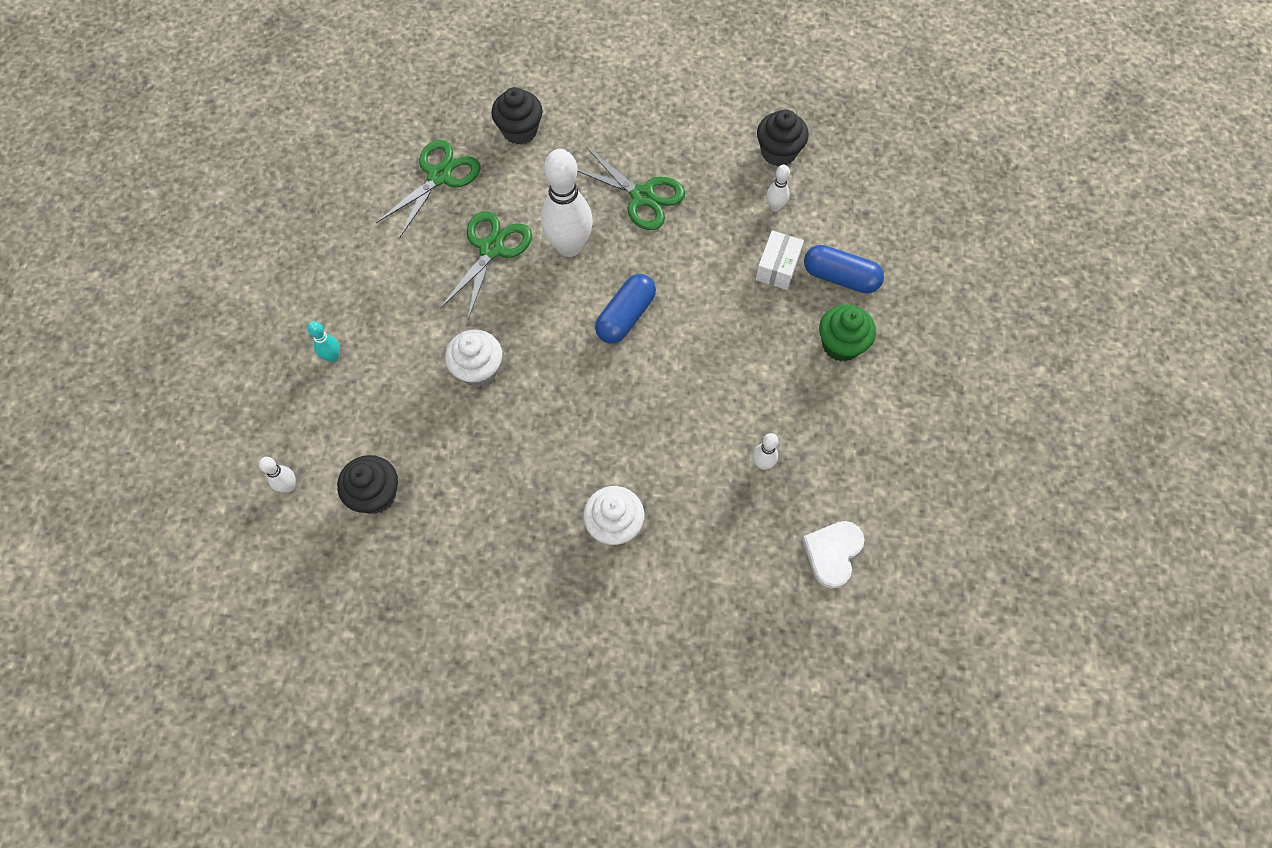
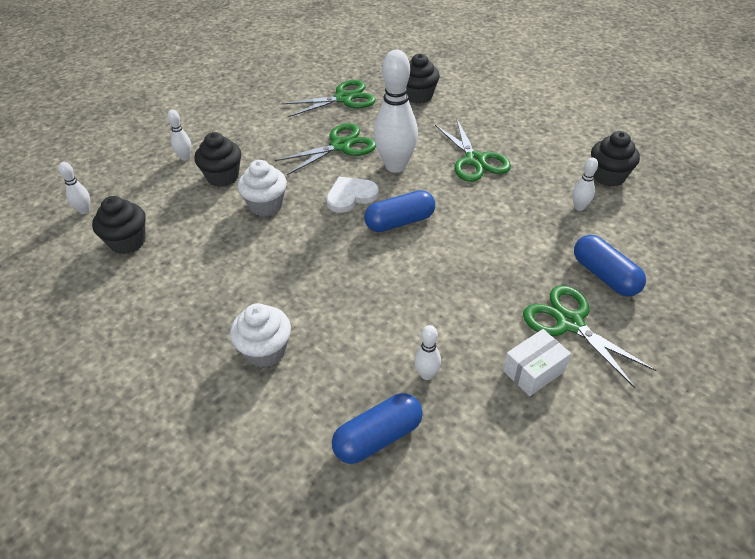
camera: 35 degrees right, 20 degrees down
(333, 357) = (185, 157): turquoise bowling pin -> white bowling pin
(400, 359) = (223, 177): none -> black cupcake
(765, 542) = (378, 437): none -> blue capsule
(777, 267) = (551, 245): white box -> white box (533, 371)
(833, 553) = (435, 485): white heart -> white heart (351, 196)
(841, 344) = (570, 323): green cupcake -> green scissors

